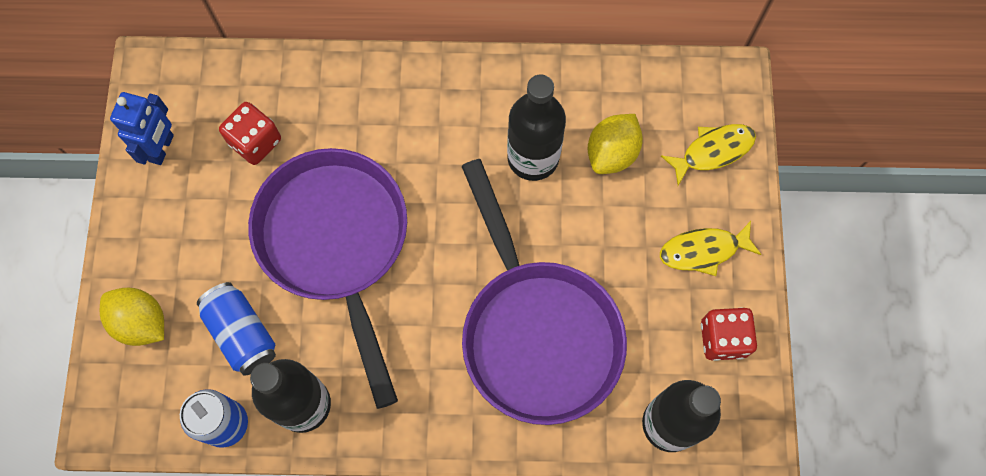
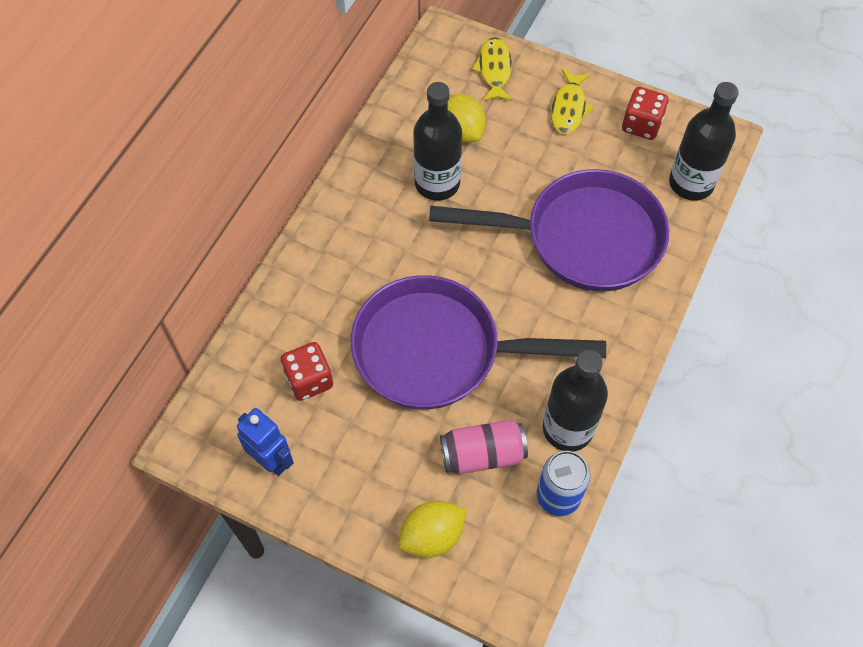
camera: 65 degrees left, 10 degrees down
(242, 333) = (482, 454): blue can -> pink can

